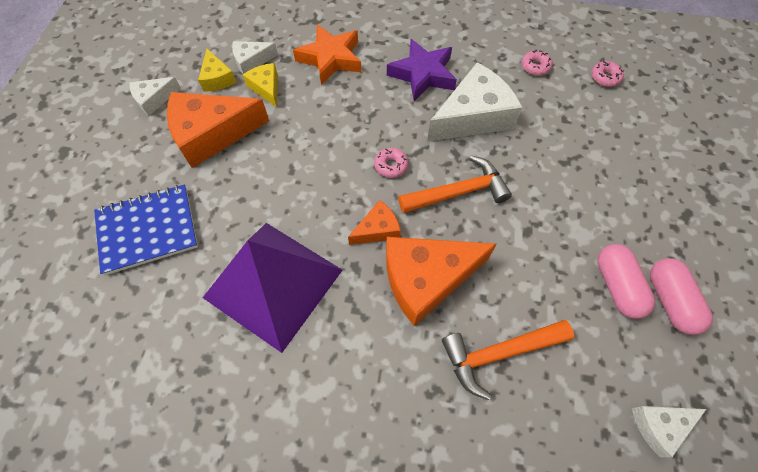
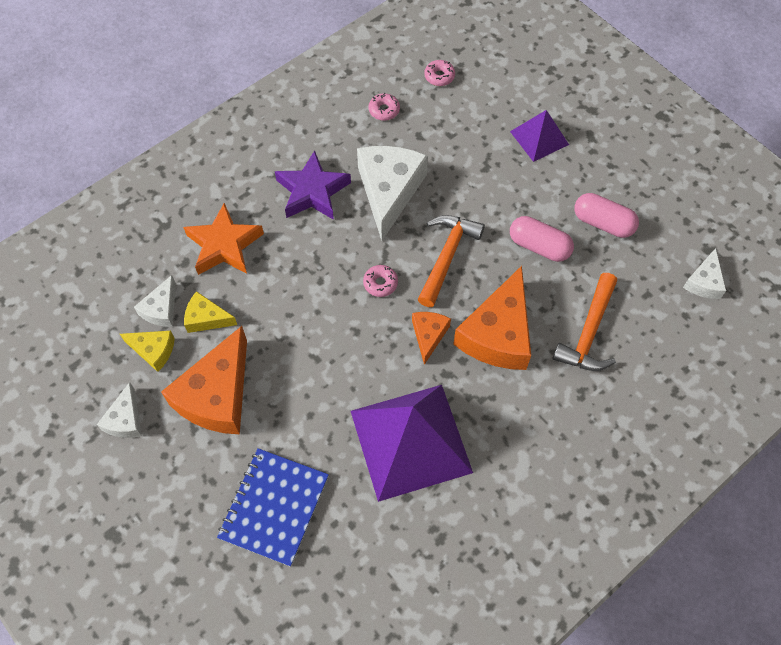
camera: 50 degrees left, 0 degrees up
(637, 179) = (539, 138): none -> purple pyramid
(669, 301) = (637, 203): pink capsule -> pink capsule (539, 246)

